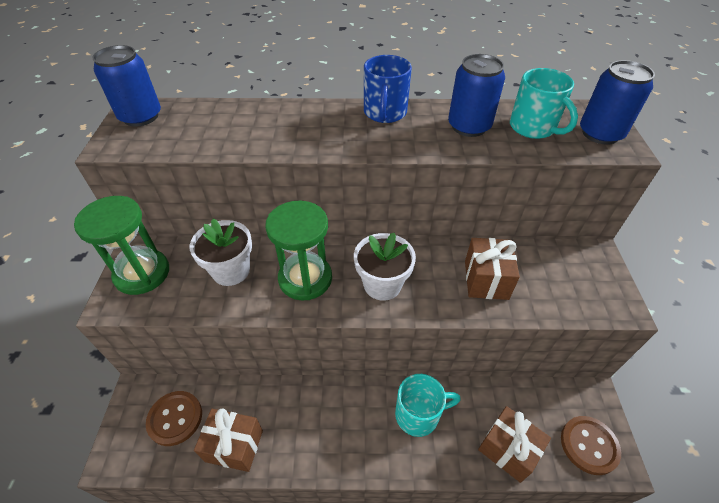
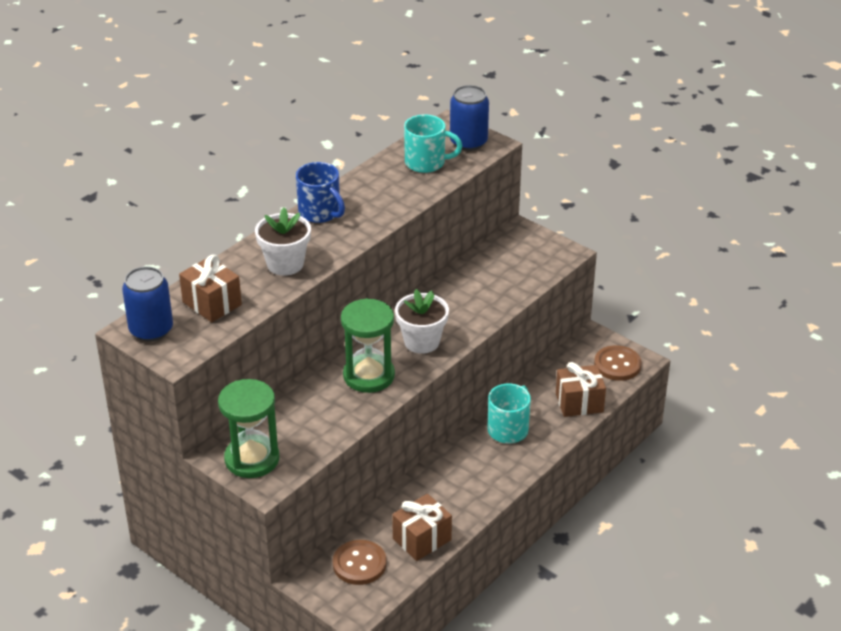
camera: 50 degrees left, 10 degrees down
(231, 271) = (311, 410): white flower pot -> white flower pot (285, 264)
(469, 126) = (387, 187): blue can -> none
(486, 280) = (478, 293): brown gift -> brown gift (212, 303)

